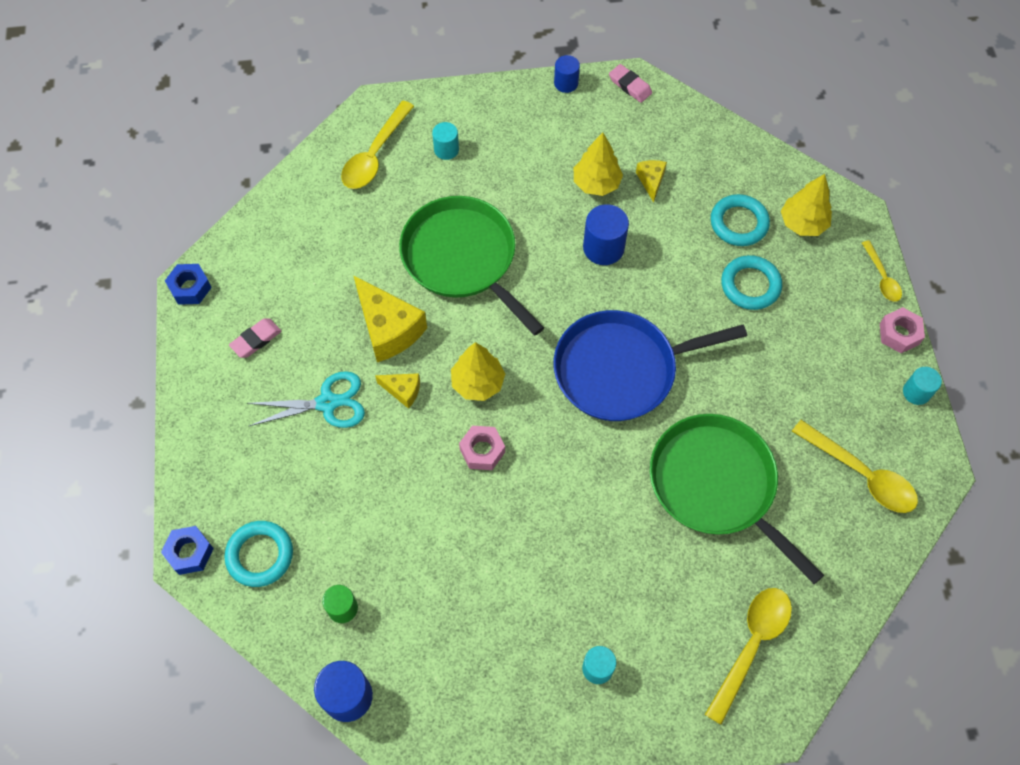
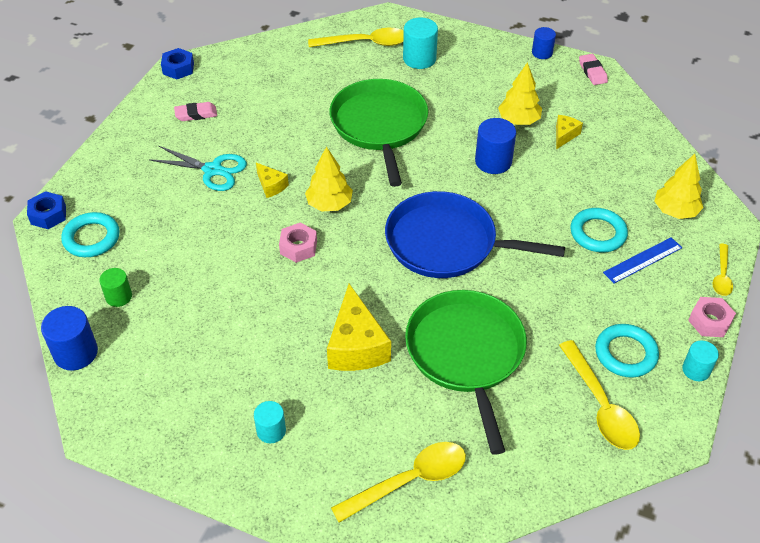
camera: 30 degrees right, 15 degrees down
(375, 155) = (365, 43): yellow spoon -> yellow spoon turned 150 degrees counterclockwise
(388, 329) = (291, 145): yellow cheese -> yellow cheese (356, 345)
(446, 150) = (419, 59): turquoise cylinder -> turquoise cylinder, size x1.58
(739, 223) = (618, 189): turquoise ring -> turquoise ring (625, 353)
(806, 295) = (643, 260): none -> blue ruler

